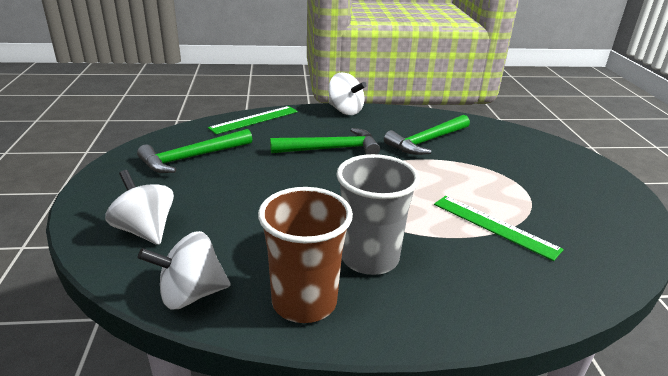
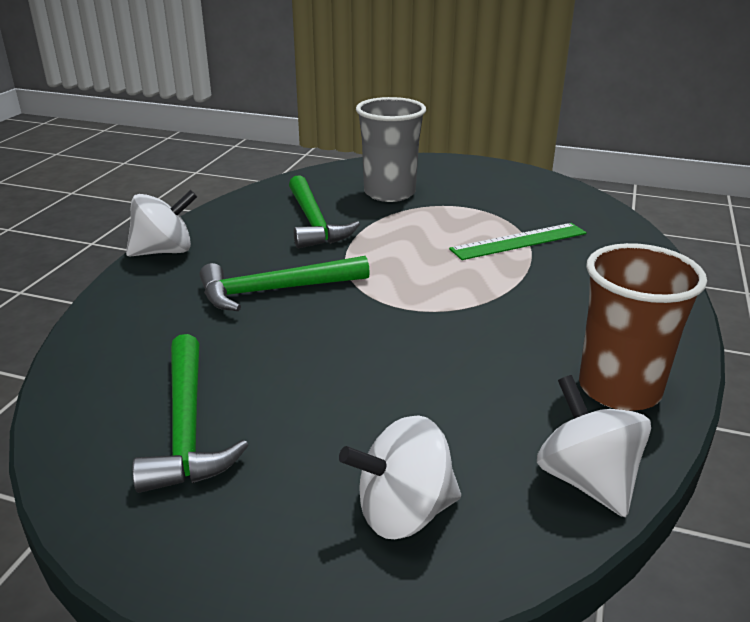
camera: 65 degrees left, 0 degrees up
(190, 294) = (586, 480): white spinning top -> white spinning top turned 150 degrees clockwise
(254, 119) = (103, 335): green ruler -> none
(331, 149) = (275, 290): green hammer -> green hammer turned 120 degrees counterclockwise
(369, 258) = (550, 326): grey cup -> grey cup (389, 193)

